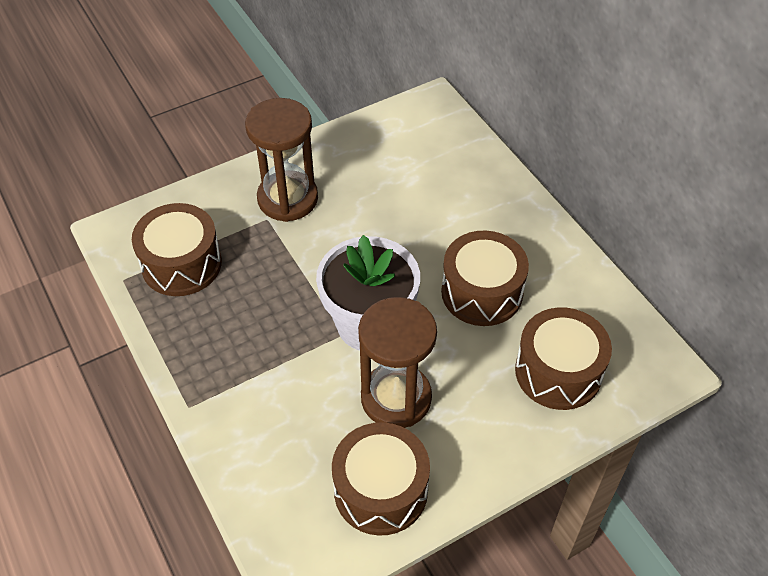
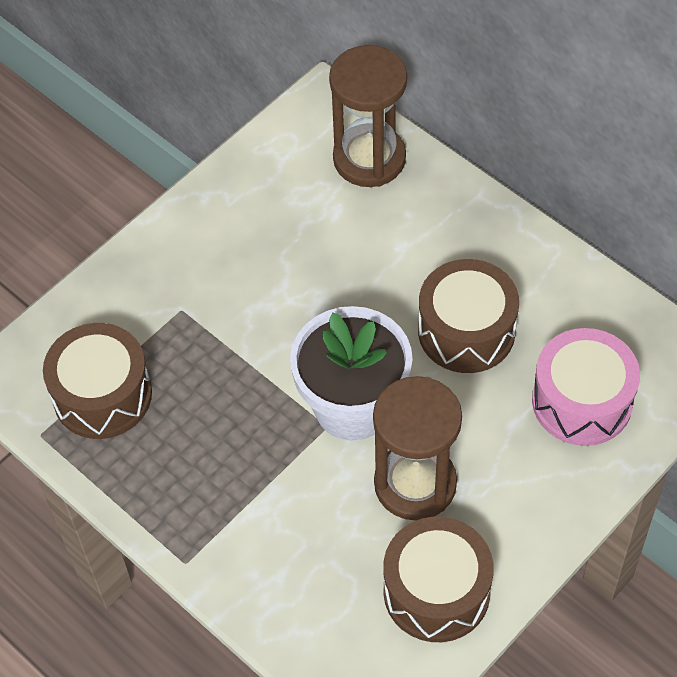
camera: 15 degrees left, 5 degrees up
(287, 199) = (196, 276): brown hourglass -> brown hourglass (369, 159)
(558, 371) = (582, 401): brown drum -> pink drum

